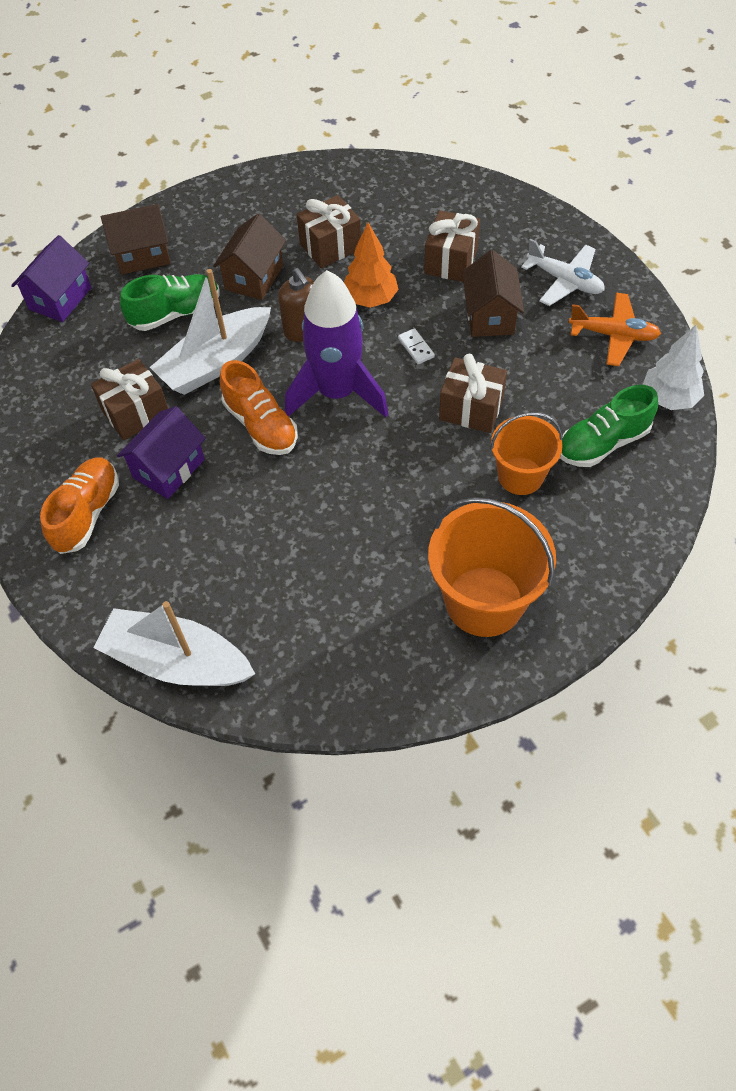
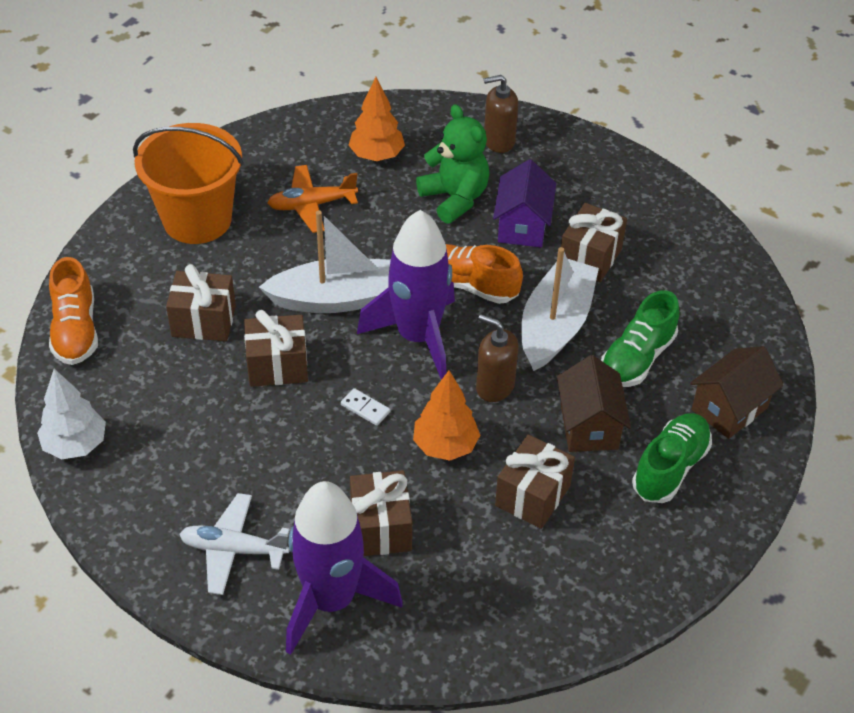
camera: 150 degrees right, 10 degrees down
(60, 298) = (765, 333): purple house -> none
(87, 513) = (560, 175): orange shoe -> orange shoe (75, 330)
(112, 583) = (498, 141): none -> brown soap dispenser
(177, 661) = (411, 115): white boat -> white boat (339, 299)
(209, 525) = (455, 198): none -> green teddy bear
(252, 615) = (376, 156): none -> orange tree
(490, 316) = (303, 473): brown house -> none
(509, 230) = (331, 600): none -> purple rocket
(520, 476) = (204, 321): orange bucket -> brown gift
(602, 443) = (133, 376): green shoe -> green shoe (670, 468)
(613, 335) = (154, 498): orange plane -> orange plane (312, 205)

